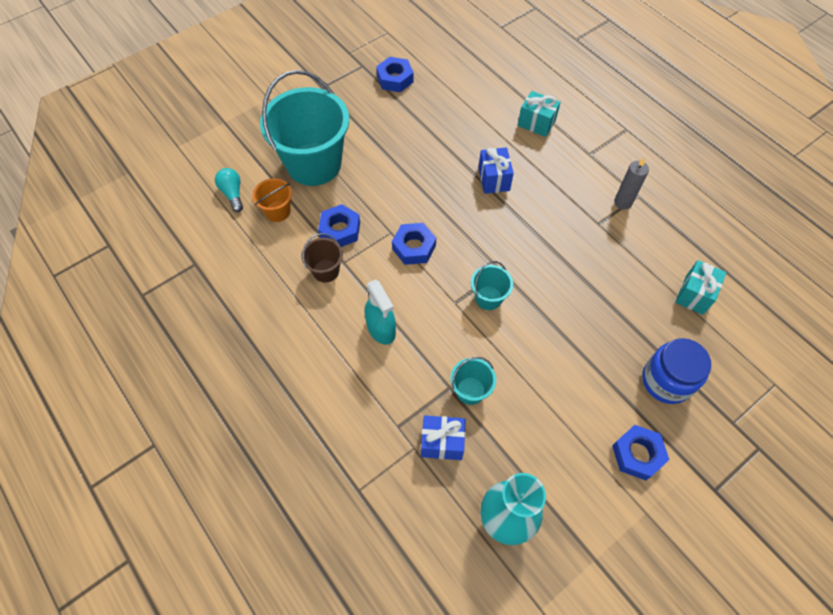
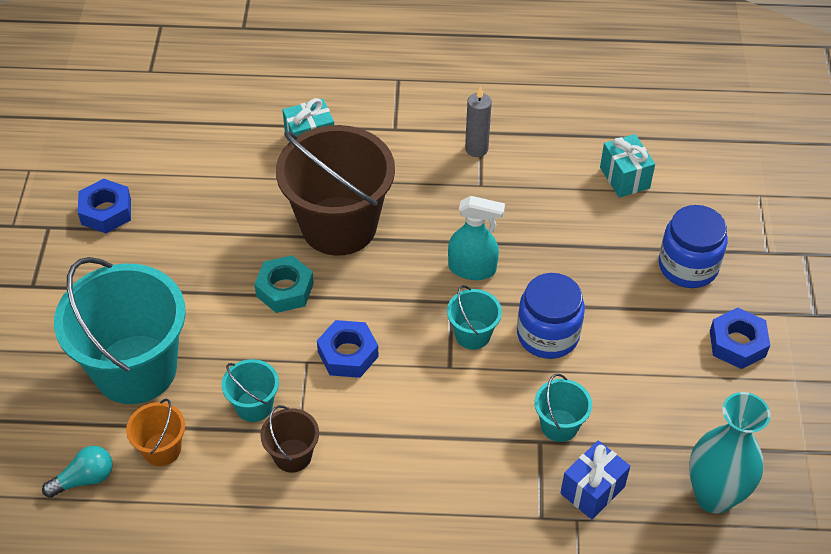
camera: 50 degrees left, 10 degrees down
(232, 194) = (84, 479): turquoise light bulb -> turquoise light bulb turned 135 degrees clockwise
(340, 230) = (254, 406): blue nut -> turquoise bucket
(381, 329) = (417, 453): turquoise spray bottle -> turquoise spray bottle (472, 269)
(426, 187) = (284, 289): none -> turquoise nut
(493, 179) = (339, 226): blue gift -> brown bucket
(529, 337) = (548, 335): none -> blue jar

